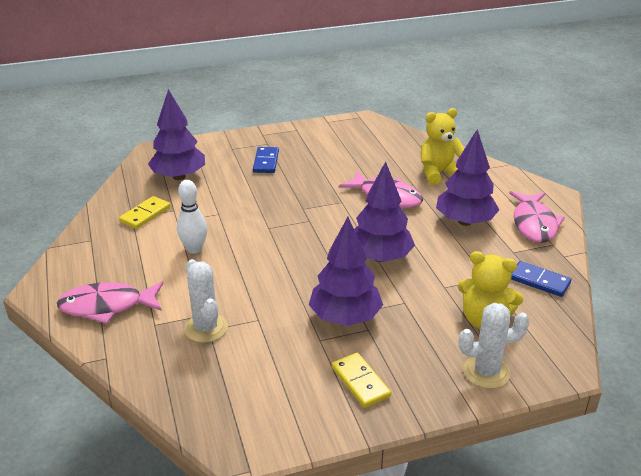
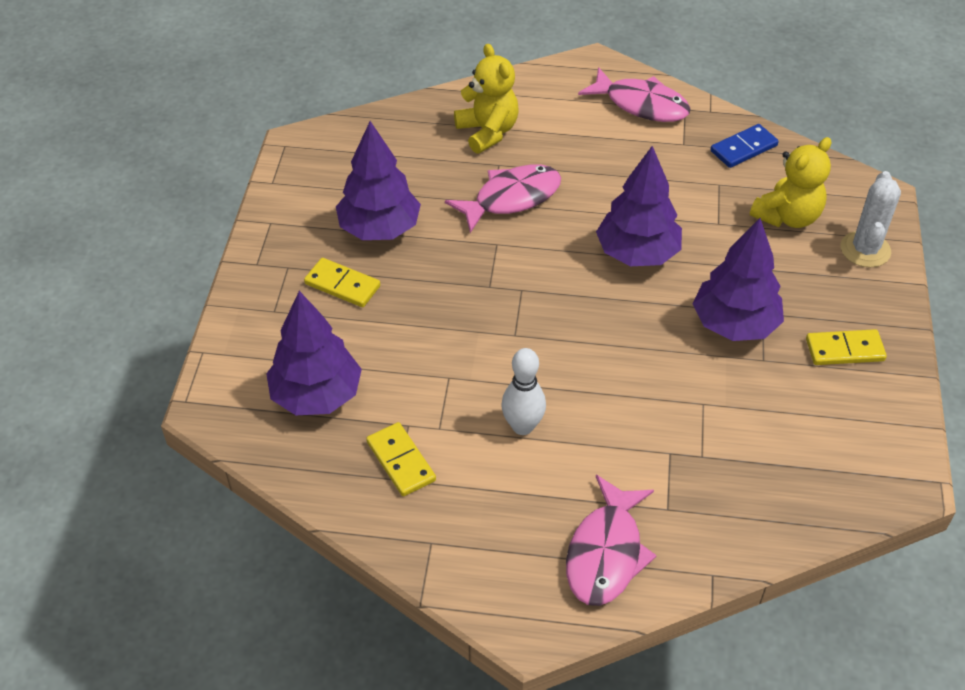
camera: 65 degrees left, 15 degrees up
(206, 328) = (698, 458): white cactus -> none
(266, 162) = (342, 285): blue domino -> yellow domino
(438, 173) = (487, 132): yellow teddy bear -> yellow teddy bear turned 150 degrees clockwise
(465, 221) = (605, 155): purple tree -> purple tree (379, 229)

